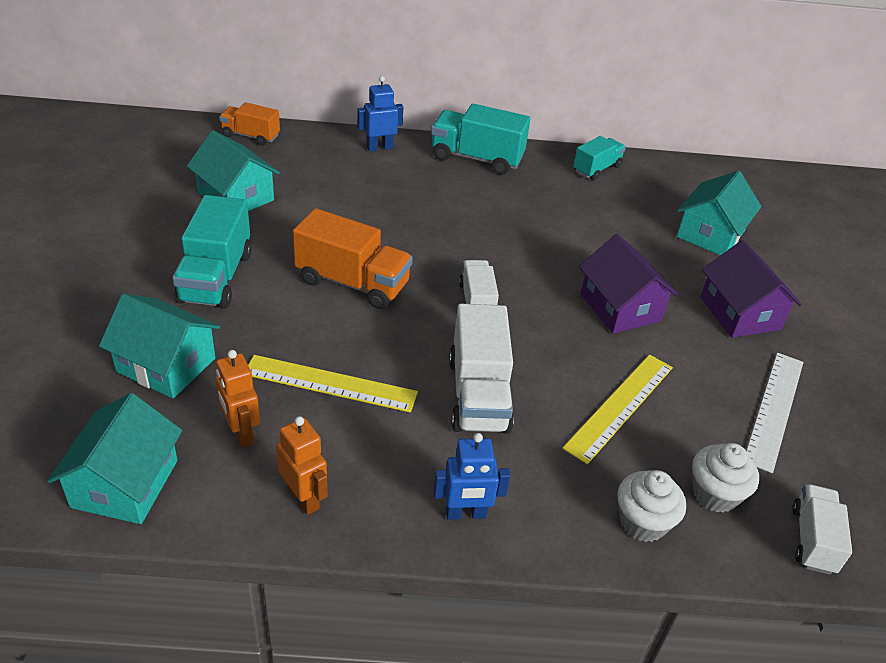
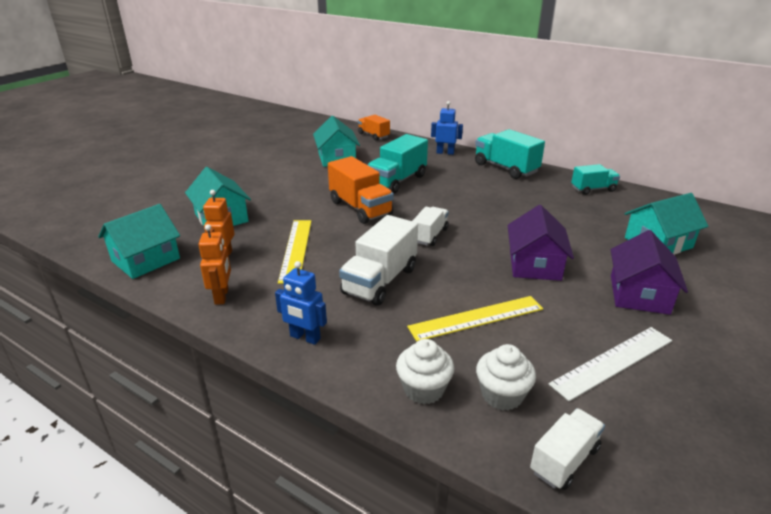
camera: 35 degrees right, 10 degrees down
(216, 277) = (288, 189): turquoise truck -> turquoise truck (397, 181)
(330, 383) = (296, 249): yellow ruler -> yellow ruler turned 45 degrees clockwise

